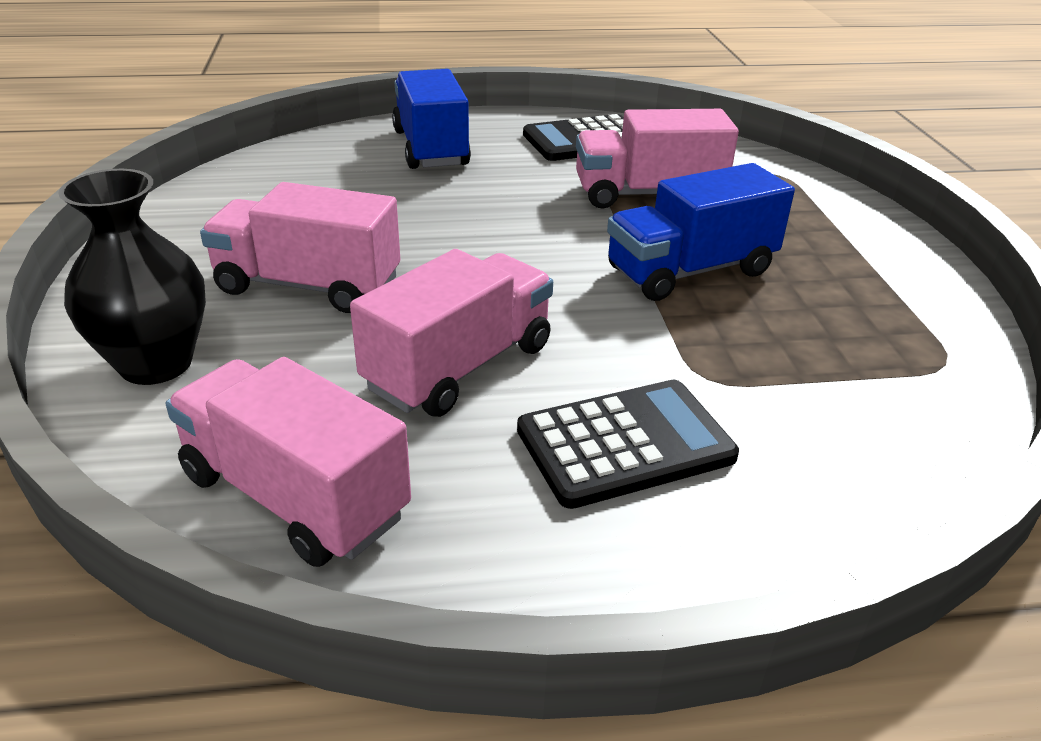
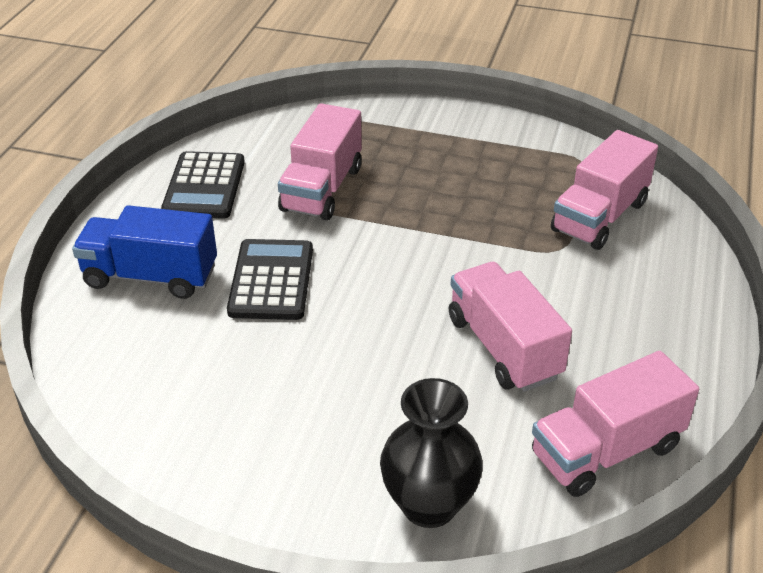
camera: 65 degrees left, 5 degrees up
(308, 286) = (358, 401): pink truck -> pink truck (599, 216)
(625, 444) = (607, 302): black calculator -> black calculator (271, 280)
(690, 271) = (441, 210): blue truck -> none

